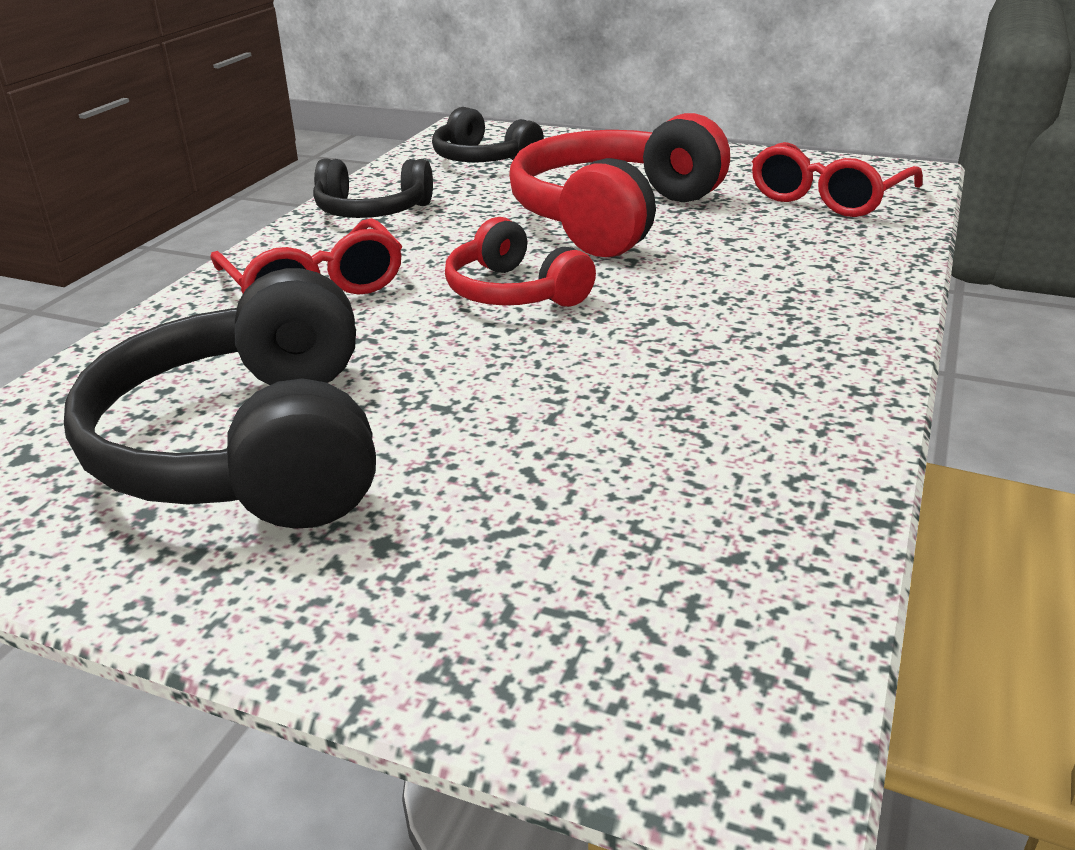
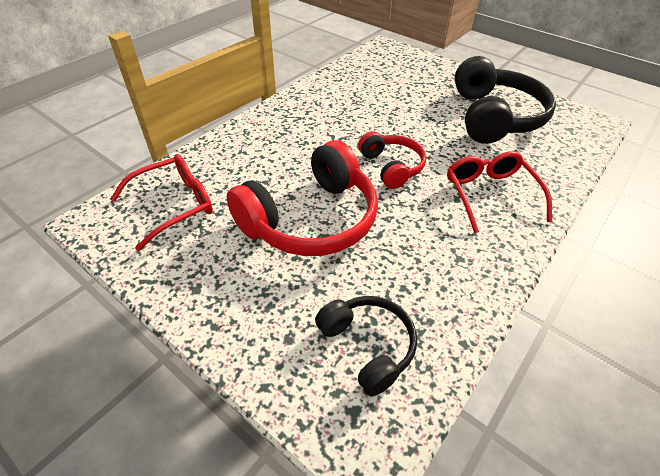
camera: 165 degrees left, 15 degrees up
(372, 211) = (465, 270): black headphones -> none

